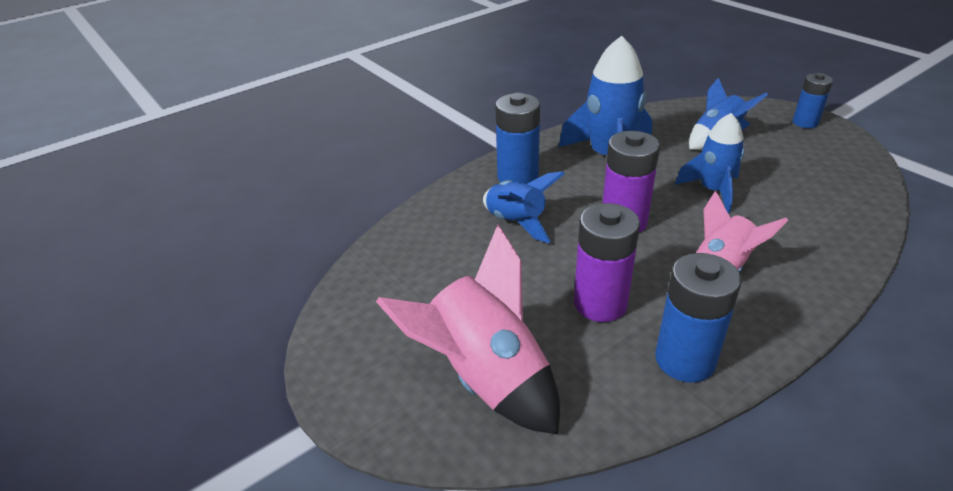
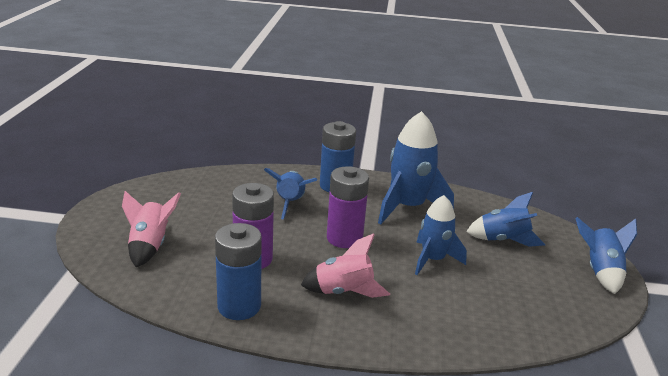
camera: 40 degrees right, 10 degrees down
(485, 377) = (149, 246): pink rocket -> pink rocket, size x0.64
(805, 122) = (600, 271): blue battery -> blue rocket

